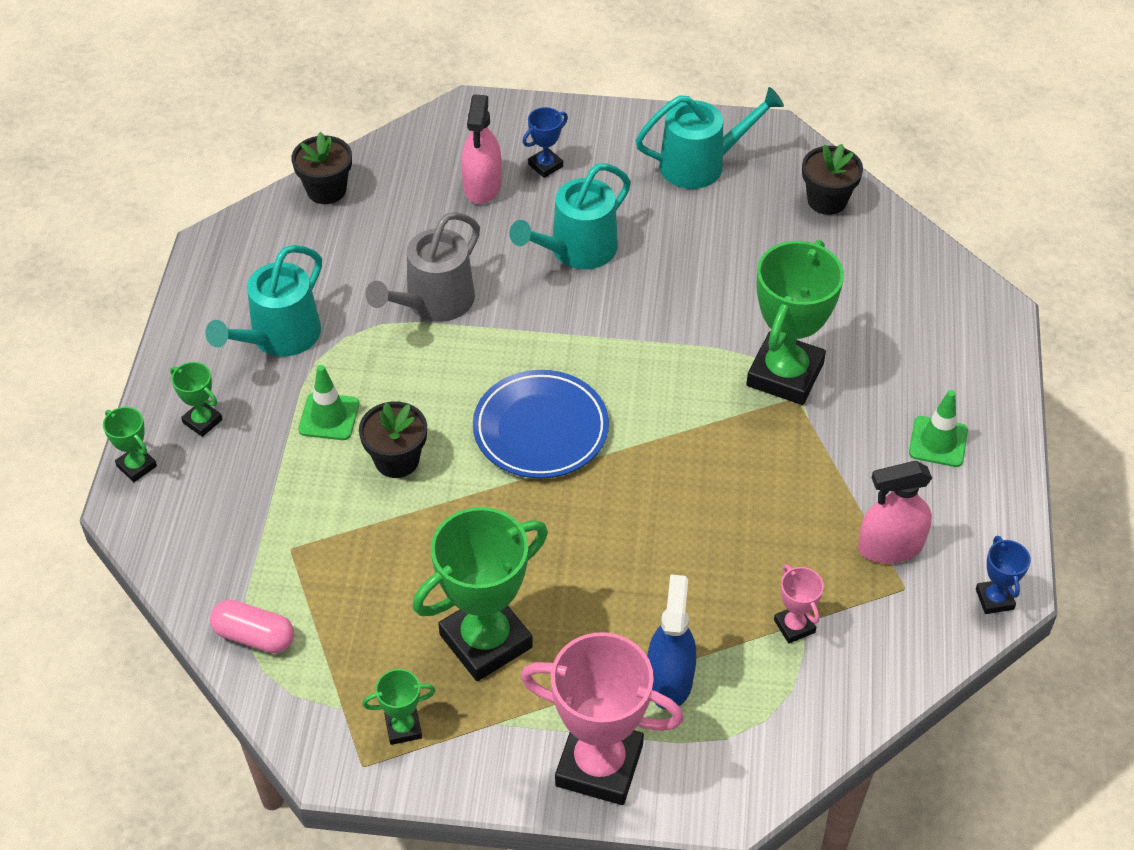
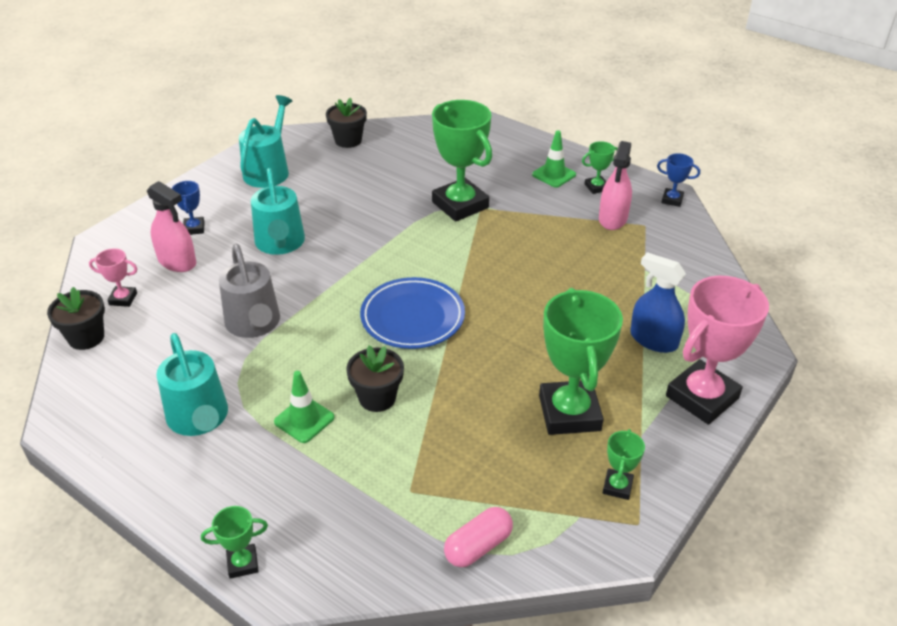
camera: 60 degrees left, 10 degrees down
(202, 421) = (237, 499): green trophy -> green trophy (596, 187)
(794, 626) = (645, 274): pink trophy -> pink trophy (123, 299)

